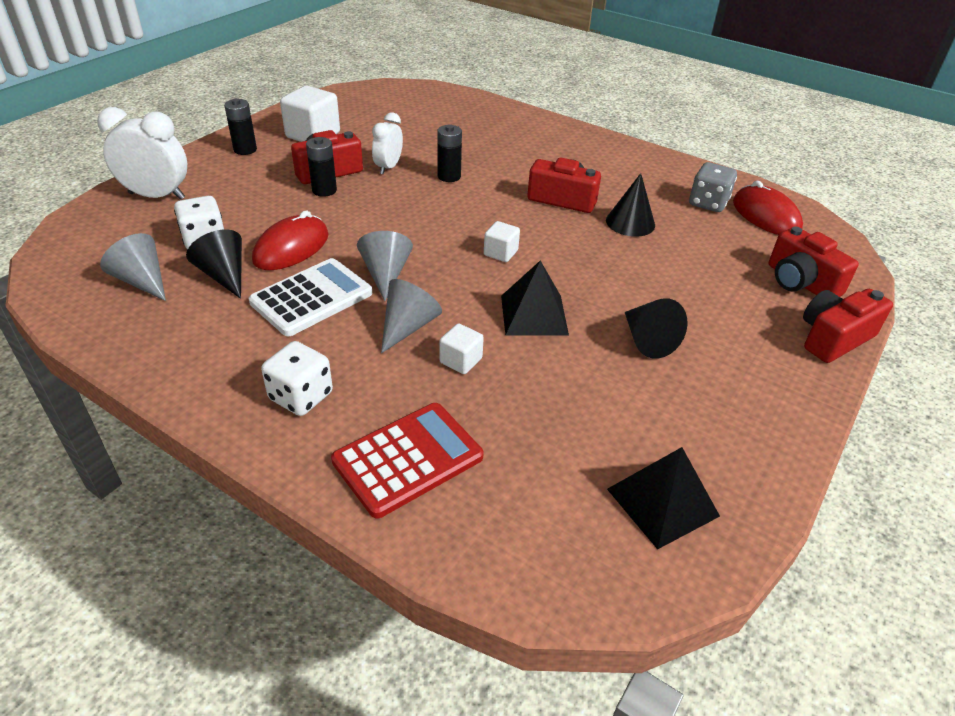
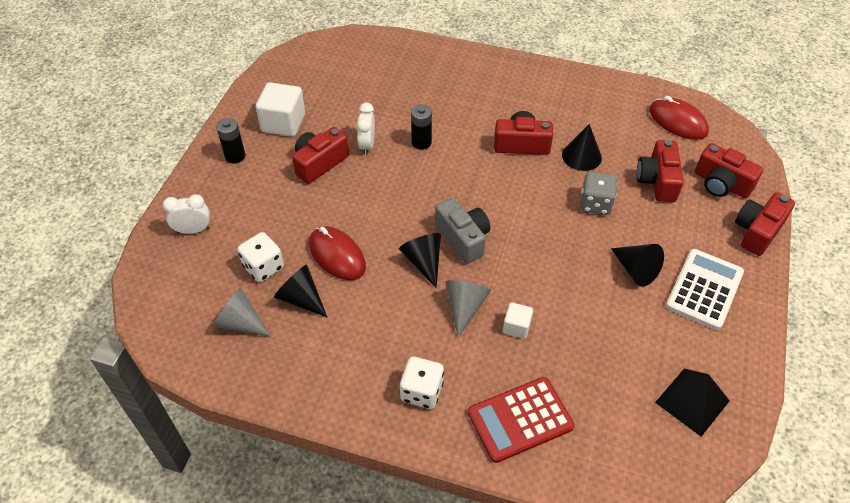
camera: 15 degrees left, 10 degrees up
(157, 196) = (193, 230): white clock -> white clock, size x0.63
(291, 248) = (337, 255): red mouse -> red mouse turned 60 degrees counterclockwise
(311, 298) = (380, 301): white calculator -> white calculator (704, 289)
(324, 190) = (328, 186): black battery -> none
(385, 274) = (423, 261): grey cone -> black cone
(408, 459) = (520, 419): red calculator -> red calculator turned 150 degrees counterclockwise
(445, 264) = (463, 238): none -> grey camera
(500, 253) = (499, 215): white cube -> none
(534, 315) = (549, 269): black pyramid -> none
(708, 203) = (631, 119): grey dice -> grey dice (595, 204)
(716, 263) = (657, 181): none -> red camera

